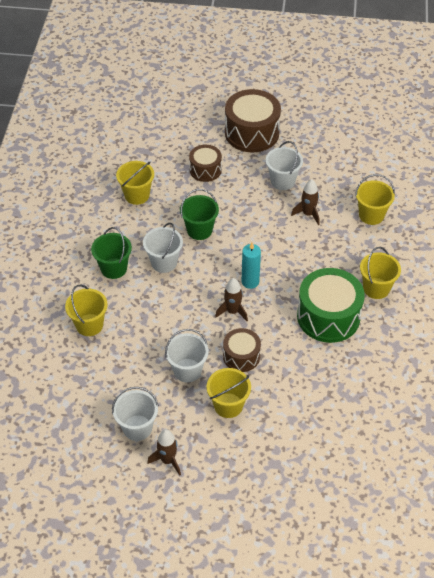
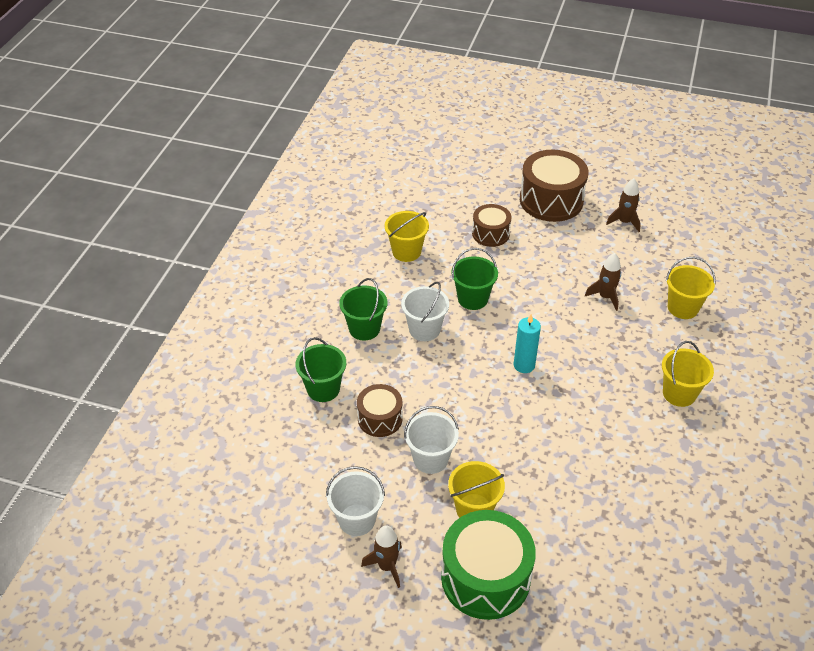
camera: 10 degrees right, 5 degrees down
(89, 325) = (323, 389): yellow bucket -> green bucket
(232, 311) = (497, 397): brown rocket -> brown rocket (624, 222)
(241, 356) = (499, 452): brown drum -> brown drum (380, 418)
(282, 181) = (580, 257): white bucket -> none
(328, 316) = (615, 419): green drum -> green drum (485, 578)

